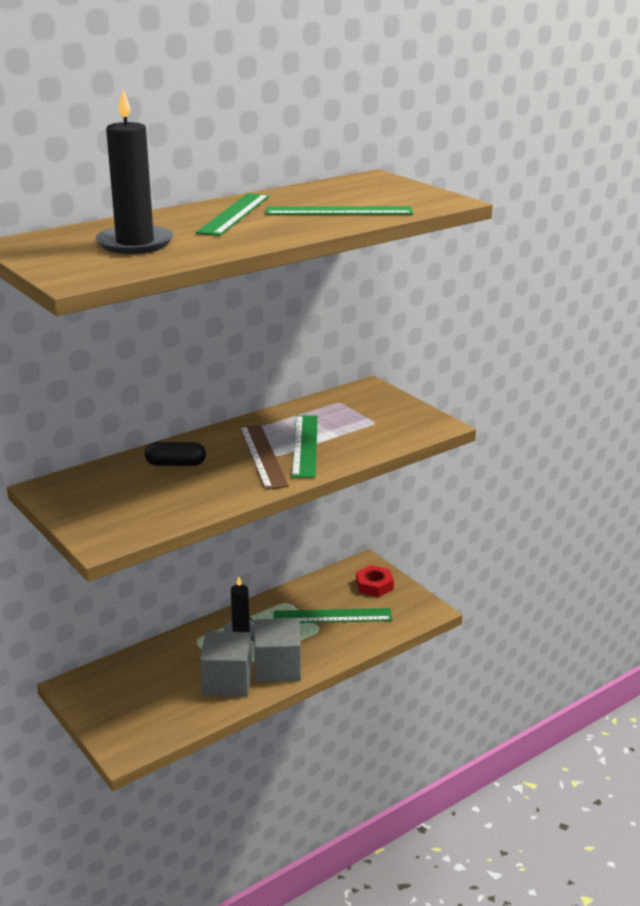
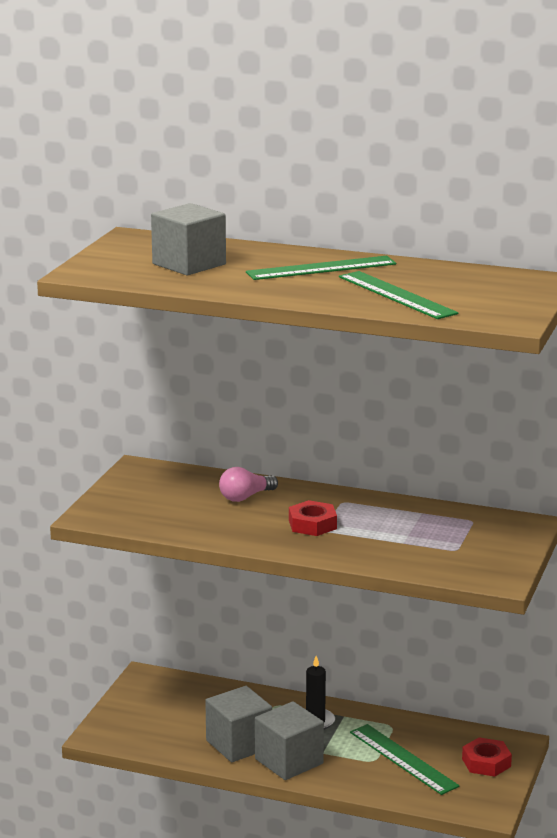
camera: 55 degrees right, 5 degrees down
(135, 243) = (189, 264): black candle -> grey cube
(176, 464) = (245, 497): black capsule -> pink light bulb
(263, 456) = (312, 524): brown ruler -> red nut
(305, 445) = (359, 535): green ruler -> none

